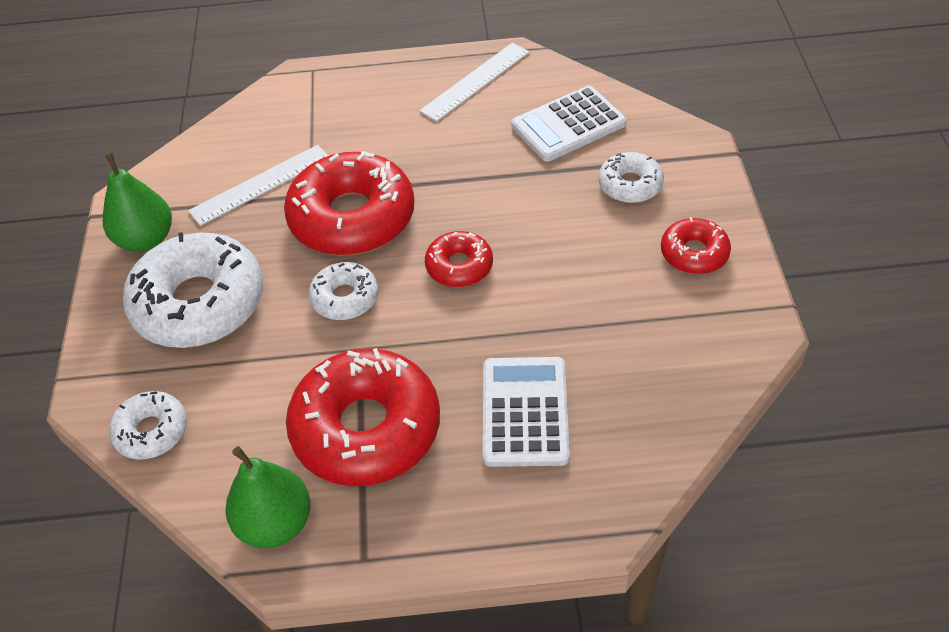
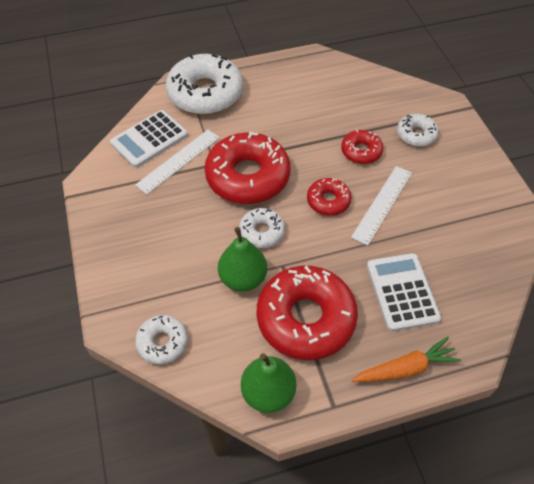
camera: 15 degrees left, 5 degrees up
(146, 240) = (112, 208): green pear -> green pear (243, 278)
(199, 303) = (164, 248): white donut -> white donut (205, 93)
(476, 81) = (297, 76): white ruler -> white ruler (382, 204)
(490, 523) = (405, 368): none -> orange carrot
(568, 125) = (365, 99): white calculator -> white calculator (149, 139)
(694, 253) = (469, 174): red donut -> red donut (361, 151)

